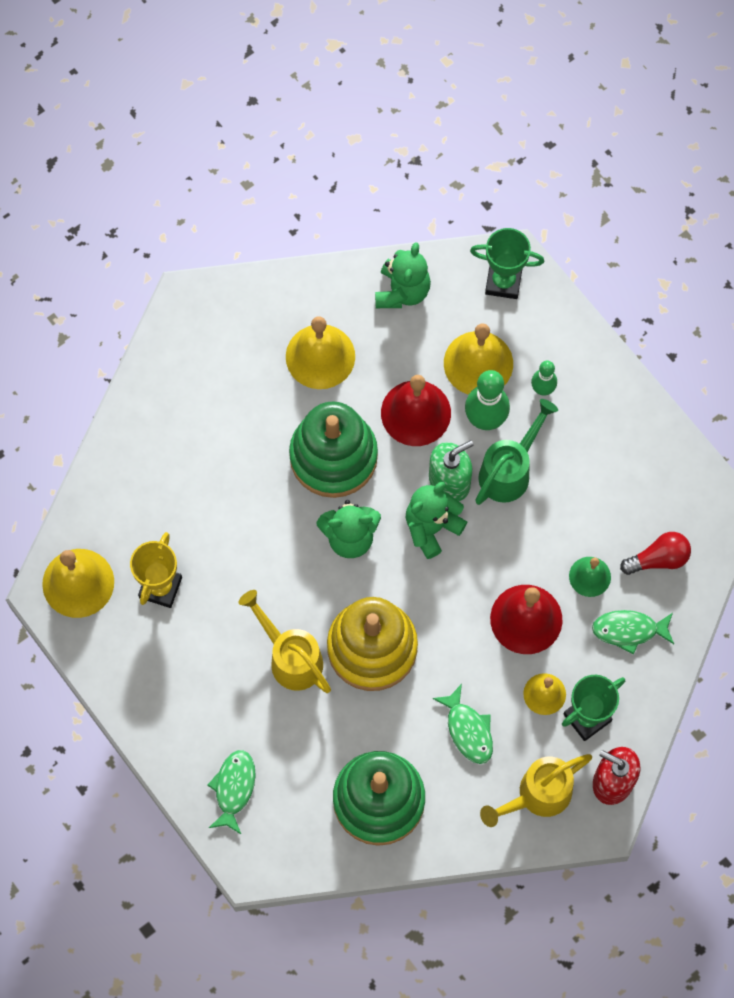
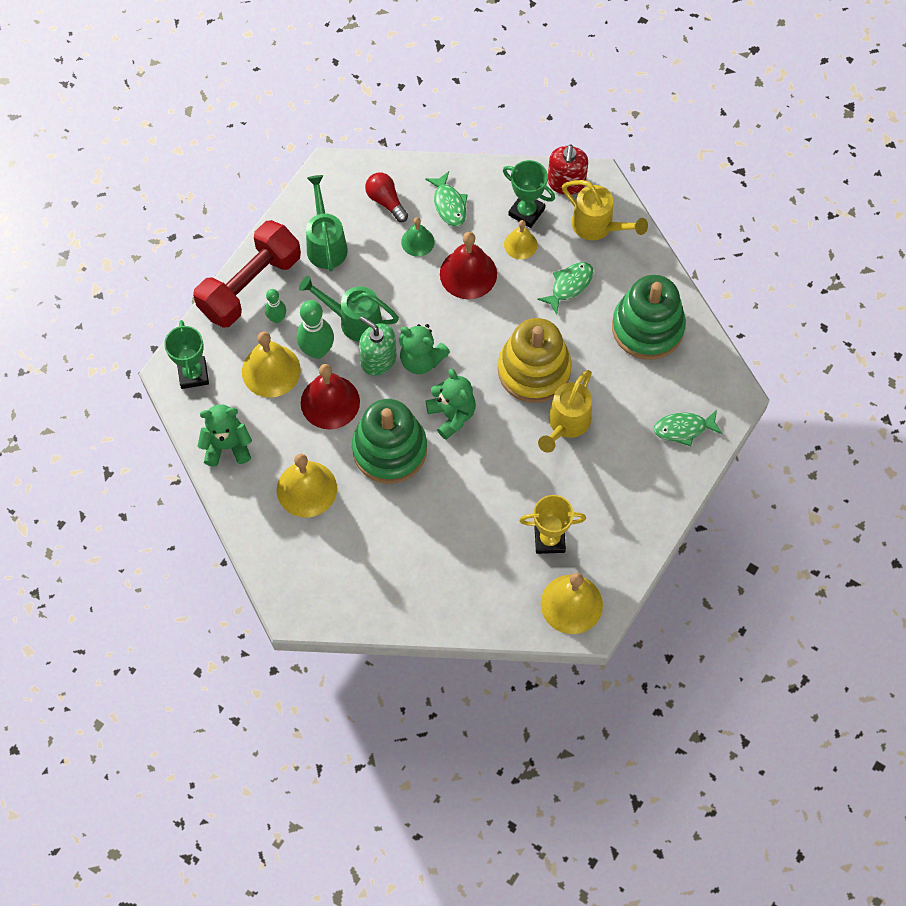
camera: 110 degrees left, 5 degrees down
(596, 373) = (250, 285): none -> red dumbbell
(622, 472) = (326, 244): none -> green watering can

